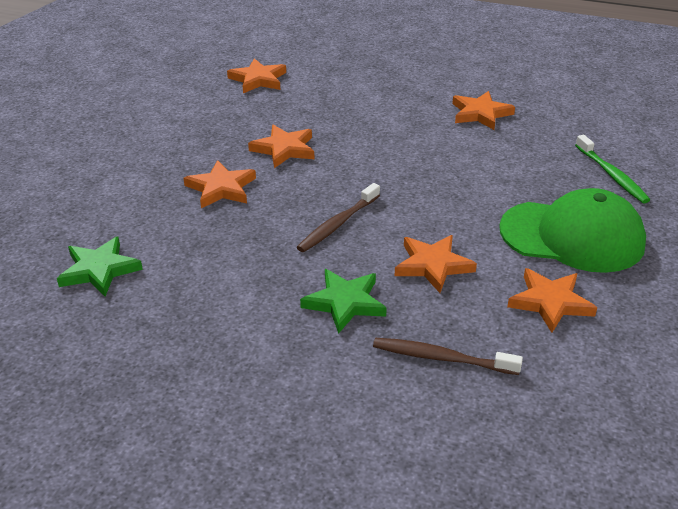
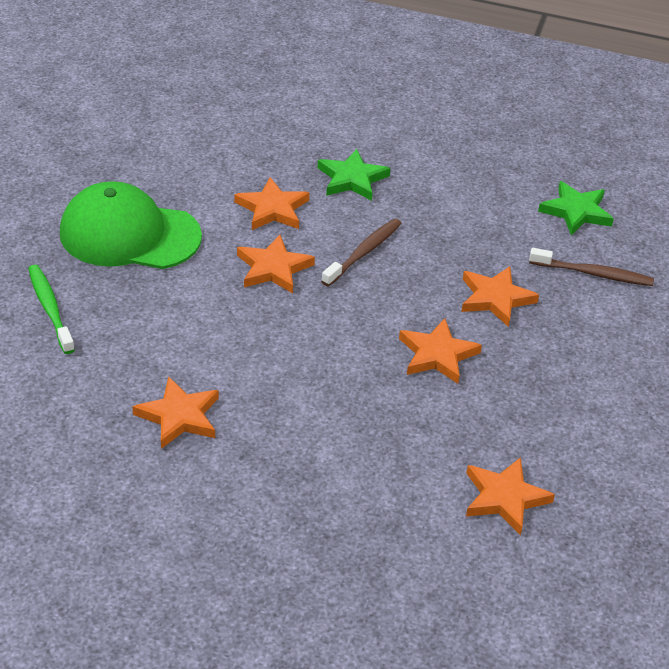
camera: 175 degrees right, 5 degrees up
(441, 358) = (275, 138): brown toothbrush -> brown toothbrush (593, 274)
(550, 302) = (175, 175): orange star -> orange star (273, 268)

